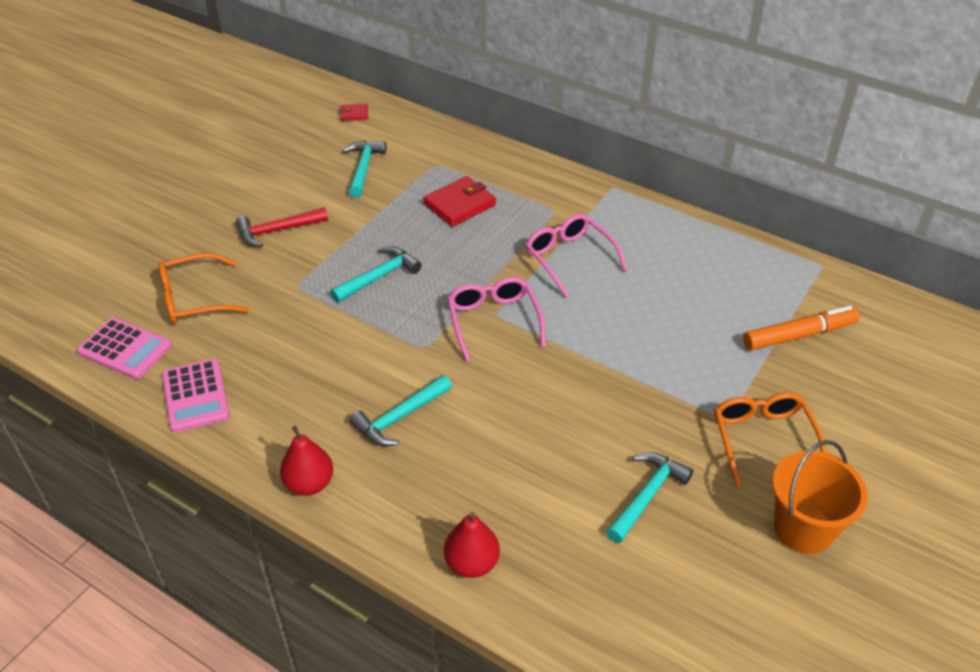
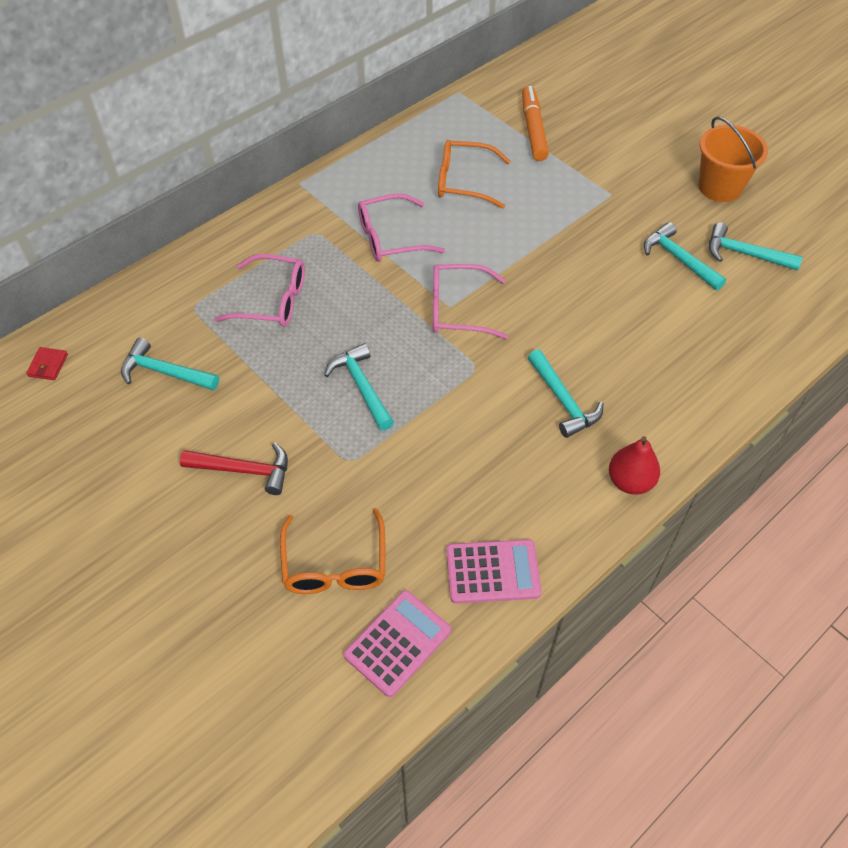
camera: 75 degrees left, 10 degrees up
(277, 231) = (244, 470): red hammer -> red hammer turned 75 degrees counterclockwise
(460, 205) = (273, 300): red wallet -> pink glasses
(472, 563) = (730, 379): red pear -> none
(688, 565) = (744, 254): none -> turquoise hammer
(763, 439) = (635, 181): orange glasses -> orange glasses (463, 181)

